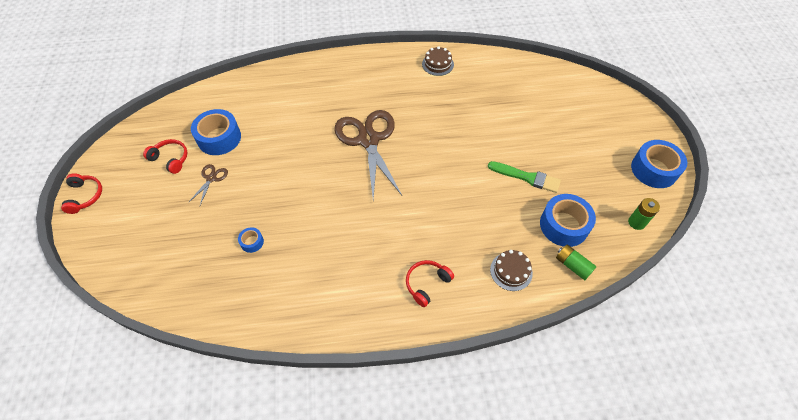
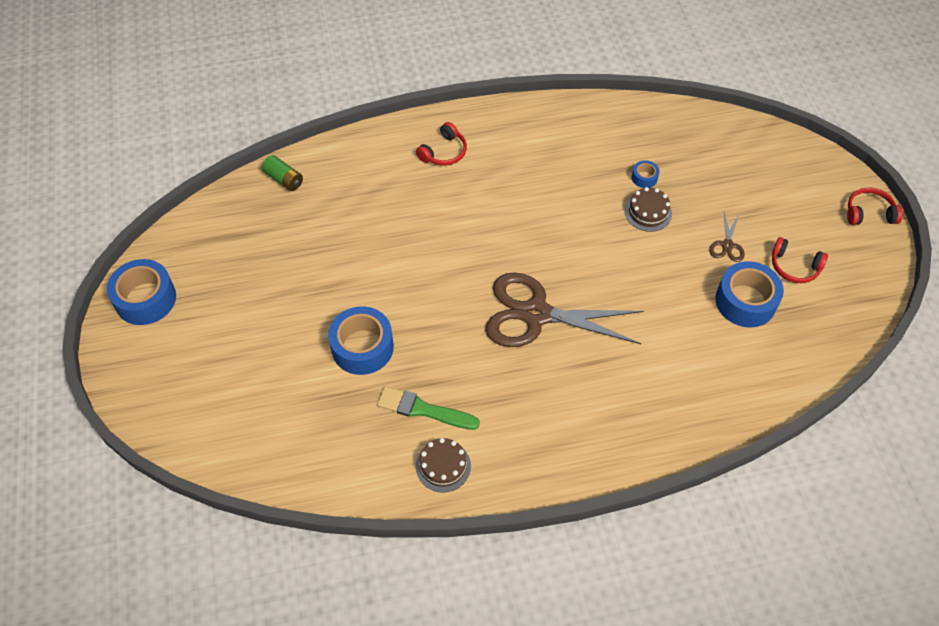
camera: 175 degrees right, 0 degrees up
(85, 196) = (869, 213): red headphones -> red headphones turned 105 degrees clockwise
(368, 140) = (536, 314): brown scissors -> brown scissors turned 120 degrees clockwise
(511, 271) = (353, 169): brown cake -> brown cake (648, 212)
(527, 177) = (319, 276): green brush -> green brush (423, 409)
(564, 225) = (284, 220): blue tape -> blue tape (362, 347)
(636, 222) = (195, 230): green battery -> none

